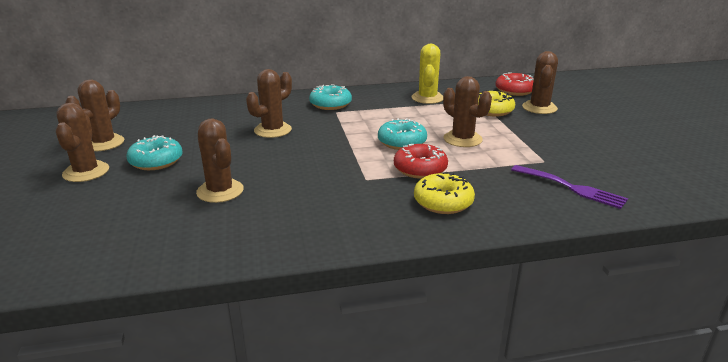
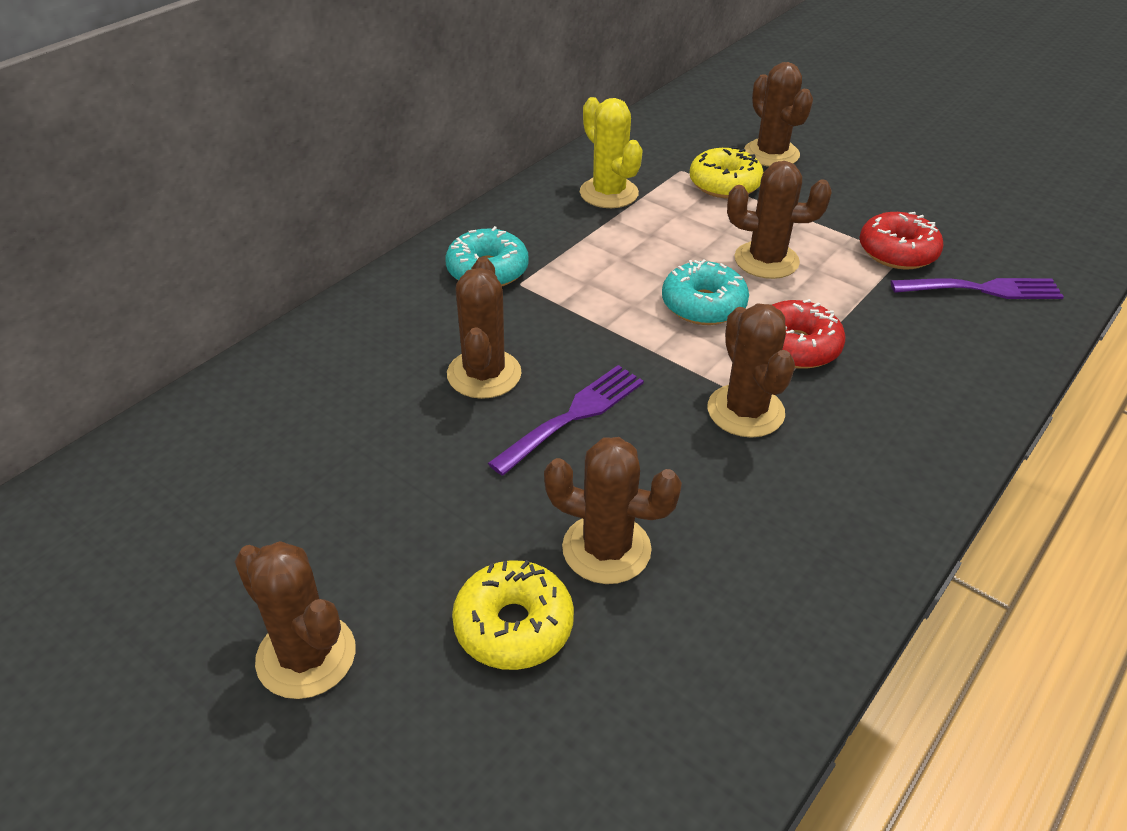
camera: 40 degrees left, 15 degrees up
(103, 143) = (218, 571): brown cactus -> brown cactus (745, 411)
(156, 161) = (398, 552): turquoise donut -> none
(282, 153) = (573, 415): none -> purple fork
(443, 202) = (899, 392): yellow donut -> yellow donut (513, 625)
(515, 91) = (699, 129): red donut -> red donut (897, 252)

